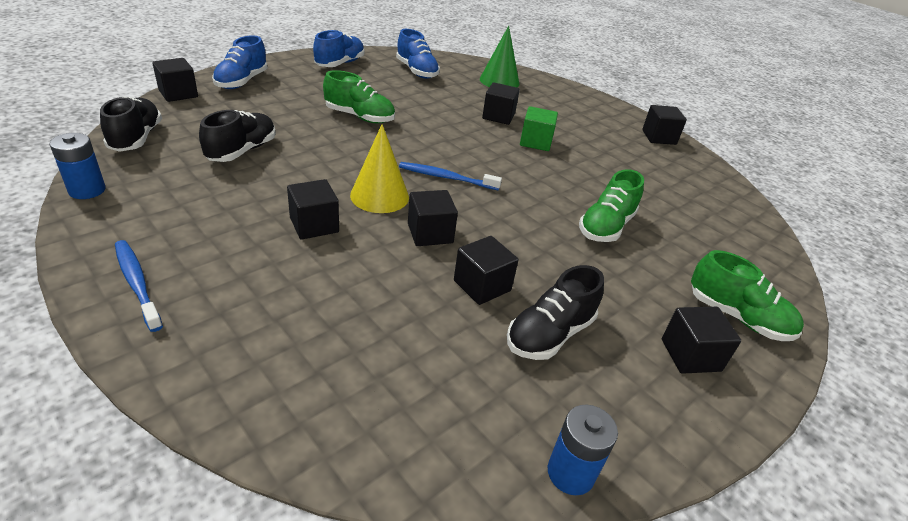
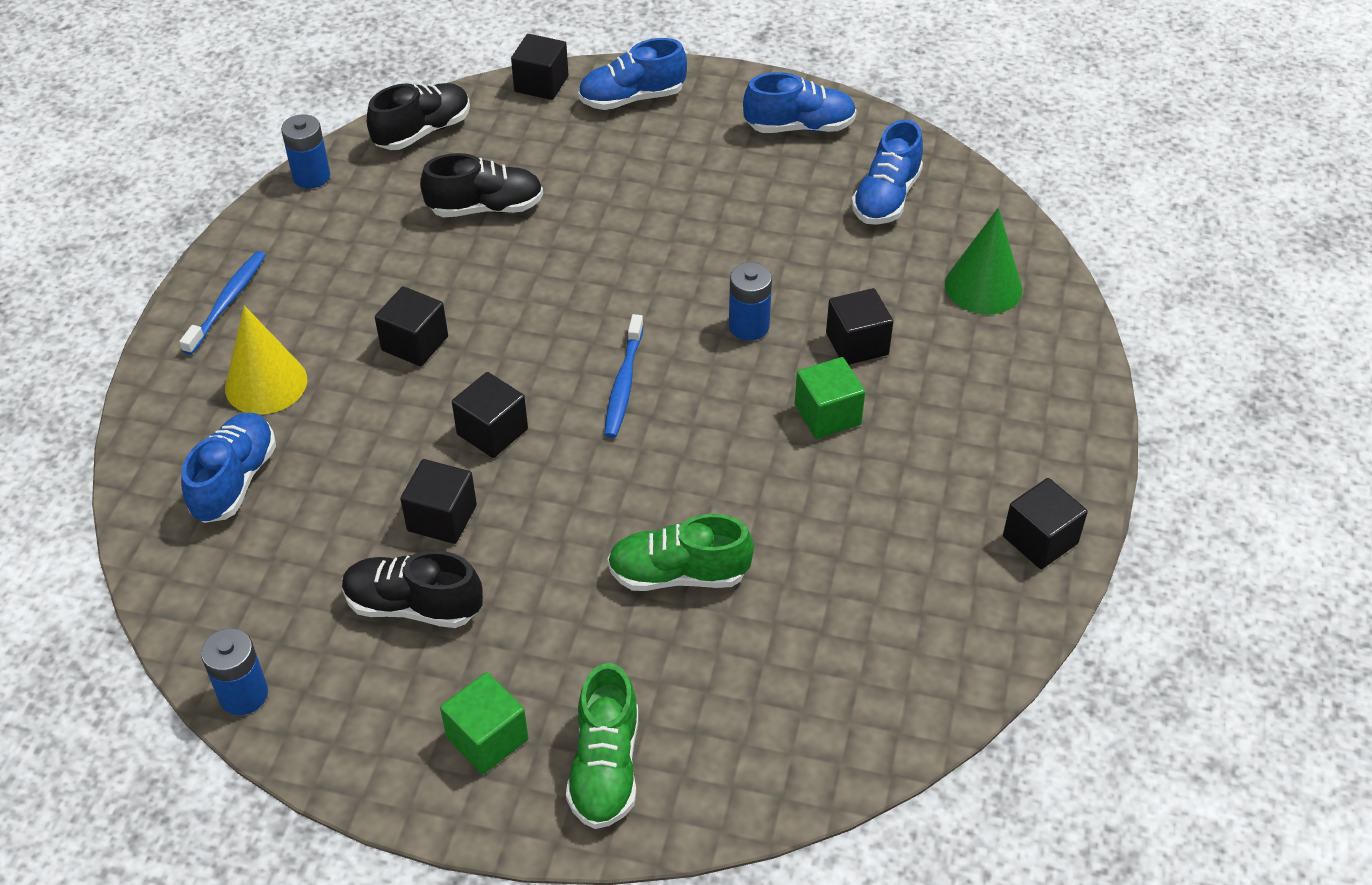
camera: 60 degrees right, 10 degrees up
(333, 369) = (234, 481): none -> blue shoe
(359, 117) = (676, 234): green shoe -> none
(379, 196) = (520, 355): yellow cone -> yellow cone (266, 383)
(447, 178) = (623, 383): blue toothbrush -> blue toothbrush turned 150 degrees counterclockwise
(452, 131) = (748, 326): none -> blue battery
(690, 355) = (487, 738): black cube -> green cube

